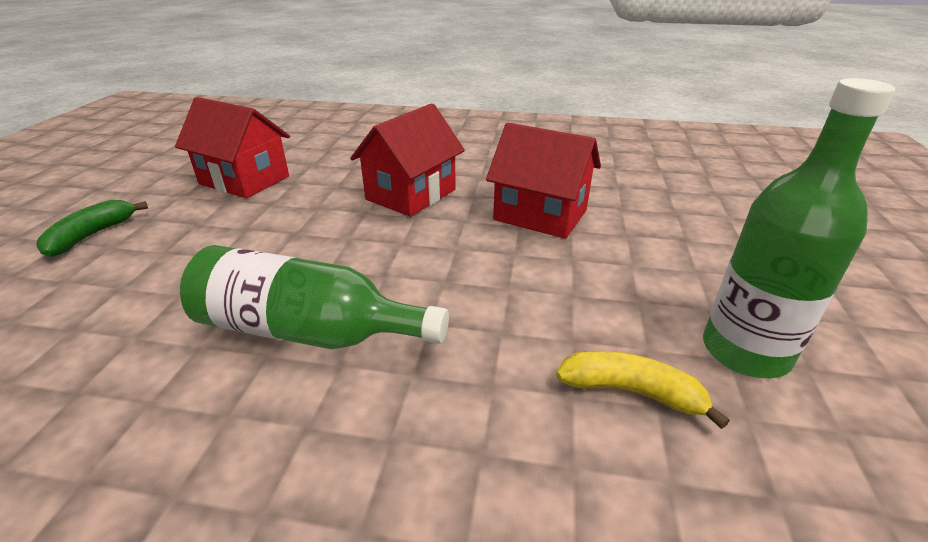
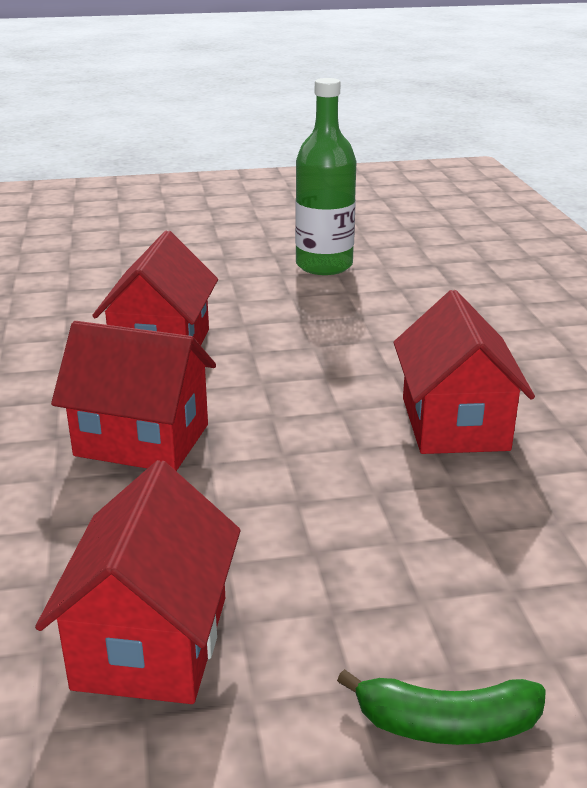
camera: 110 degrees left, 5 degrees down
(307, 331) = (454, 424): green bottle -> red house
(631, 392) = (395, 295): yellow banana -> none

